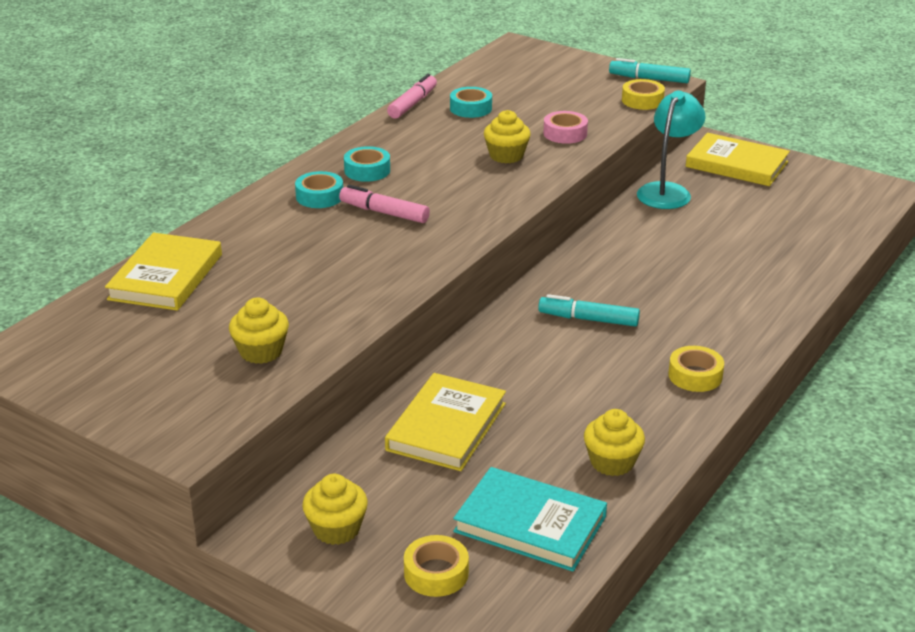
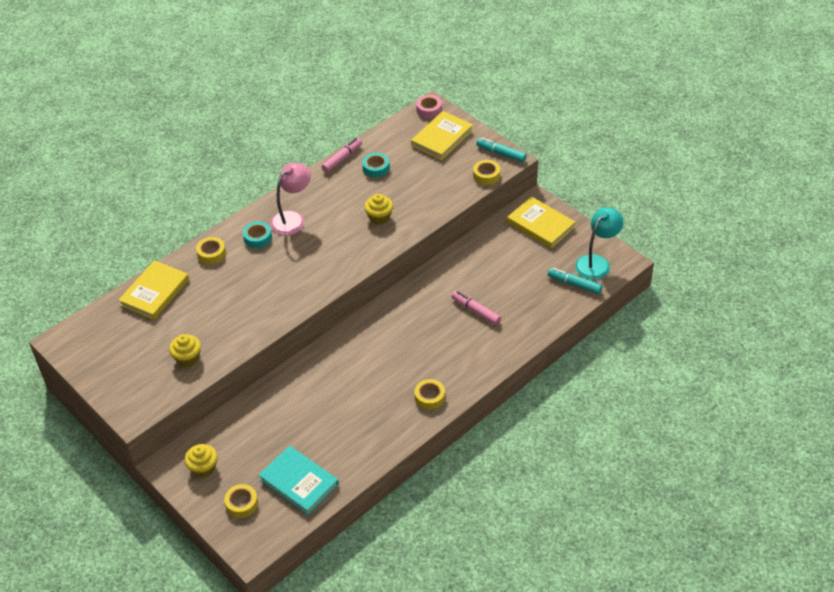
camera: 15 degrees right, 15 degrees up
(248, 221) = (211, 253): none -> yellow tape
(367, 170) = (292, 219): turquoise tape -> pink lamp
(384, 212) = (289, 257): pink marker -> pink marker (476, 311)
(446, 427) = (281, 410): yellow book -> yellow book (442, 138)
(565, 133) = (423, 201): pink tape -> pink tape (429, 109)
(588, 319) = (389, 344): turquoise marker -> turquoise marker (574, 284)
(612, 462) = (357, 450): yellow cupcake -> none
(667, 191) = (485, 243): turquoise lamp -> turquoise lamp (597, 262)

